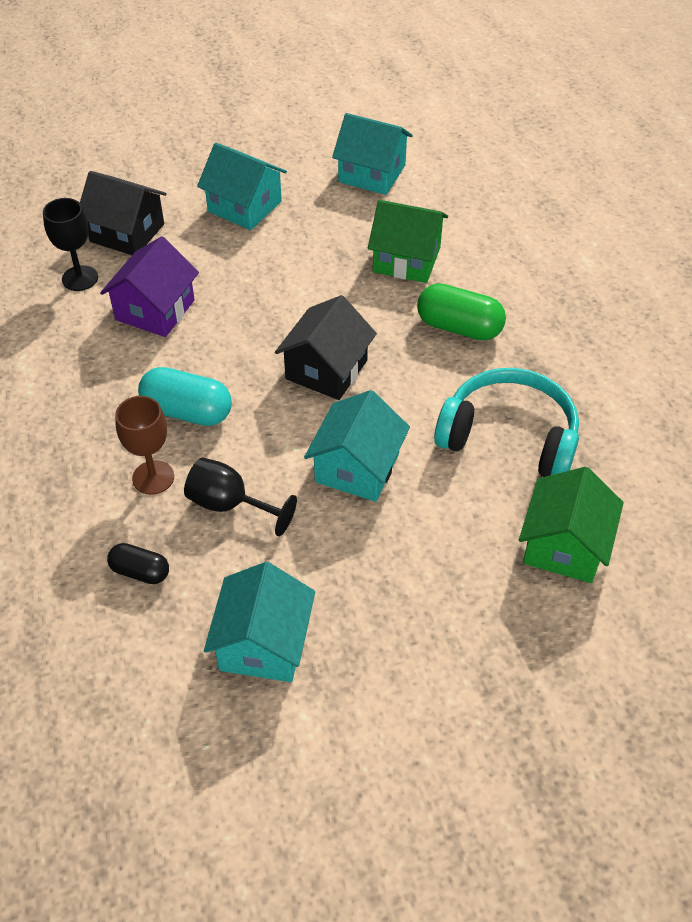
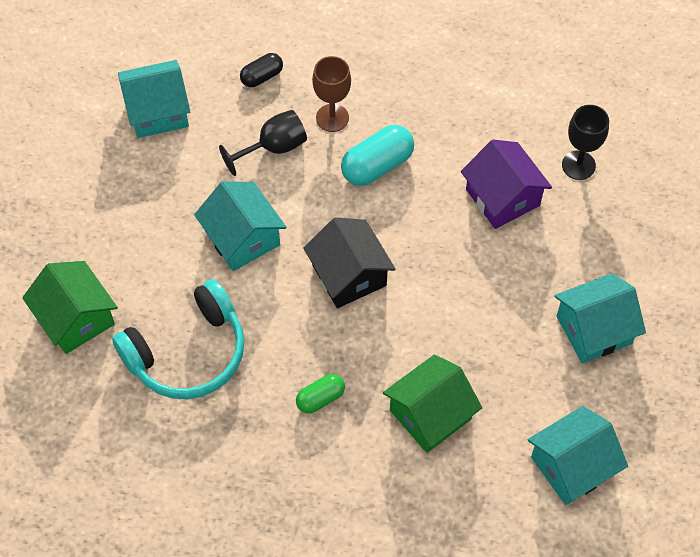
camera: 125 degrees right, 10 degrees up
(127, 233) = (617, 223): black house -> none
(263, 644) = (157, 111): turquoise house -> turquoise house turned 60 degrees counterclockwise
(459, 327) = (320, 398): green capsule -> green capsule, size x0.60

